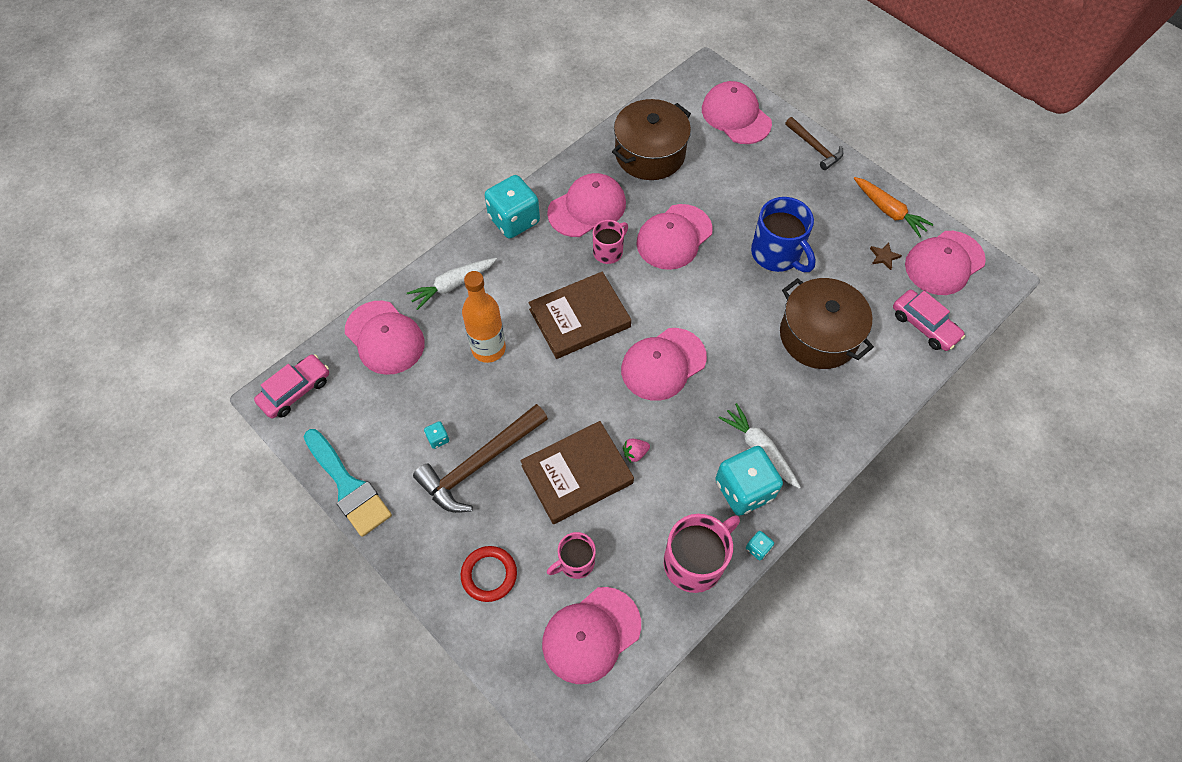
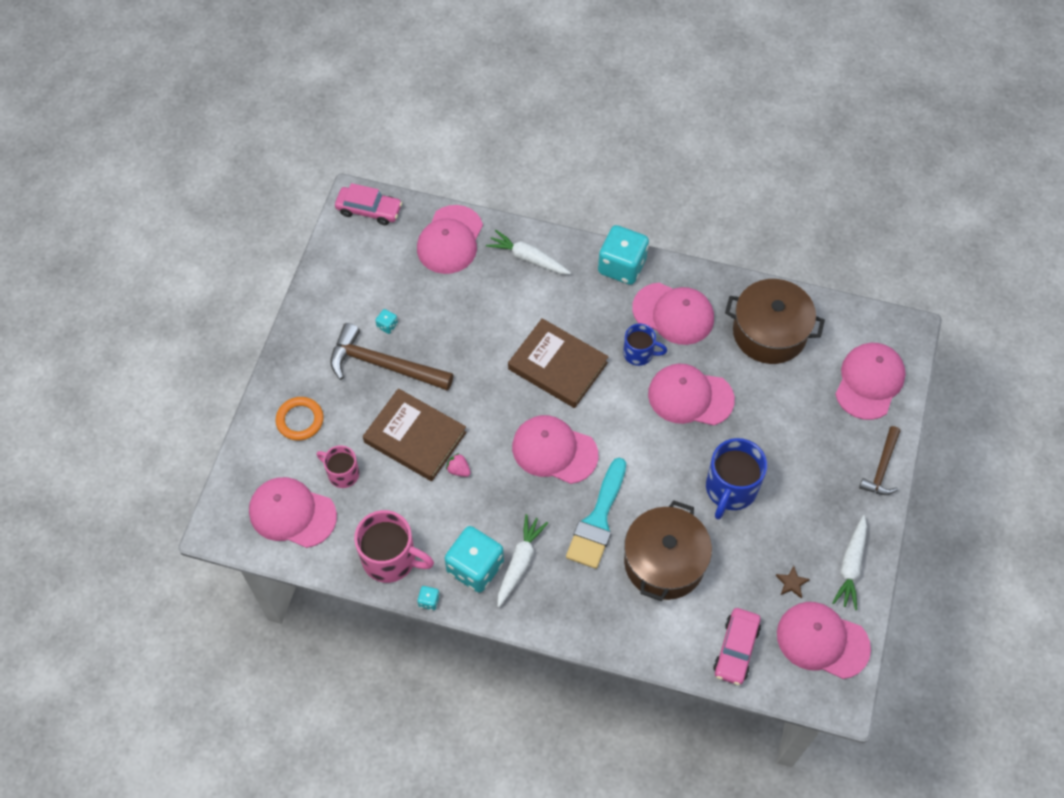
camera: 60 degrees right, 0 degrees up
(348, 486) = (314, 290): turquoise brush -> turquoise brush (598, 520)
(488, 348) = (486, 316): orange bottle -> none
(489, 575) = (300, 420): red ring -> orange ring
(608, 251) = (639, 353): pink mug -> blue mug
(888, 211) = (851, 566): orange carrot -> white carrot

